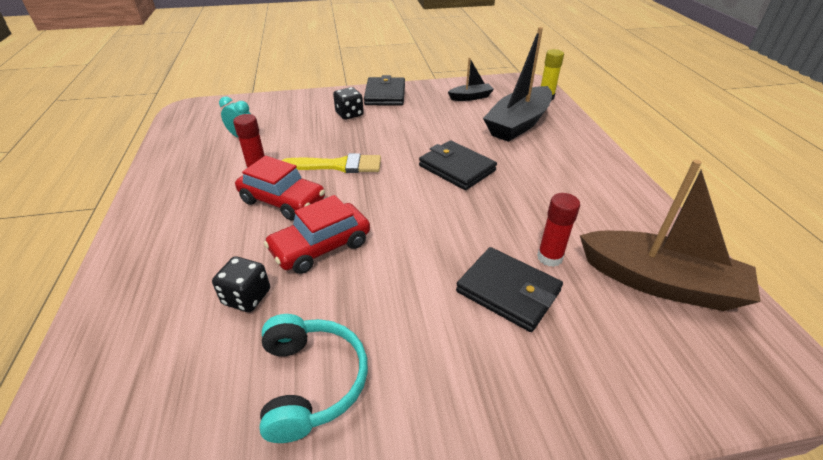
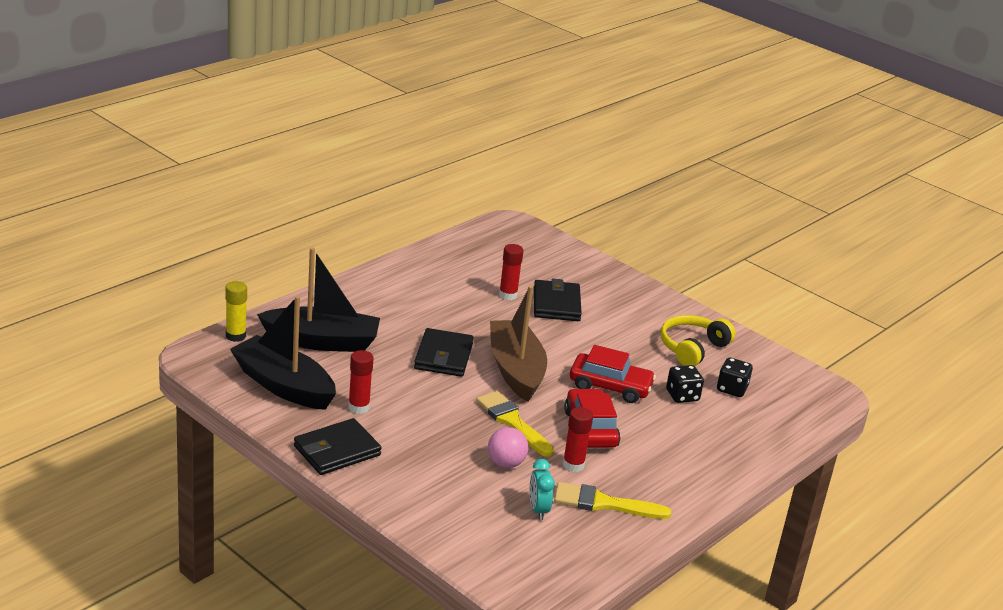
camera: 130 degrees left, 10 degrees down
(206, 165) = (603, 503): none -> yellow brush
(299, 144) = (506, 463): none -> pink ball
(312, 382) = (692, 348): turquoise headphones -> yellow headphones
(349, 114) = (412, 457): black dice -> black dice (732, 389)
(422, 113) = (359, 407): none -> red glue stick
(470, 97) = (283, 385): black boat -> black boat, size x2.02
(660, 282) = (485, 257): brown boat -> brown boat (515, 370)

